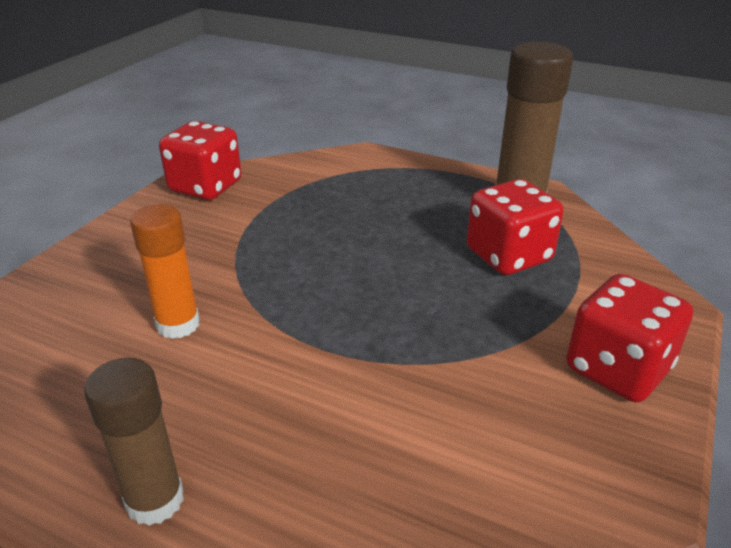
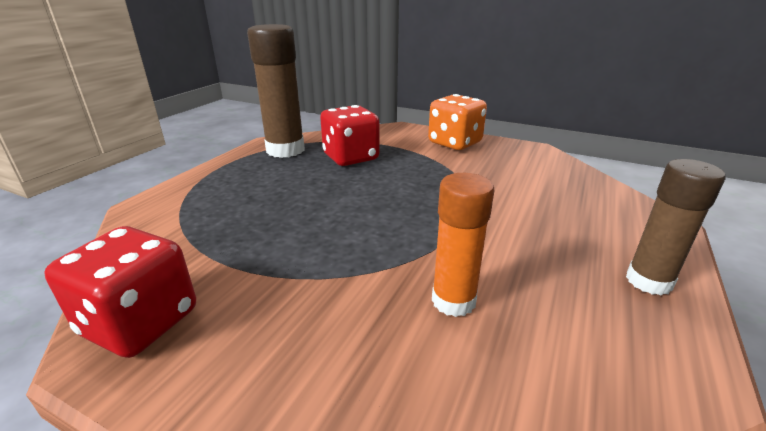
camera: 90 degrees left, 5 degrees down
(617, 369) = (455, 143): red dice -> orange dice

